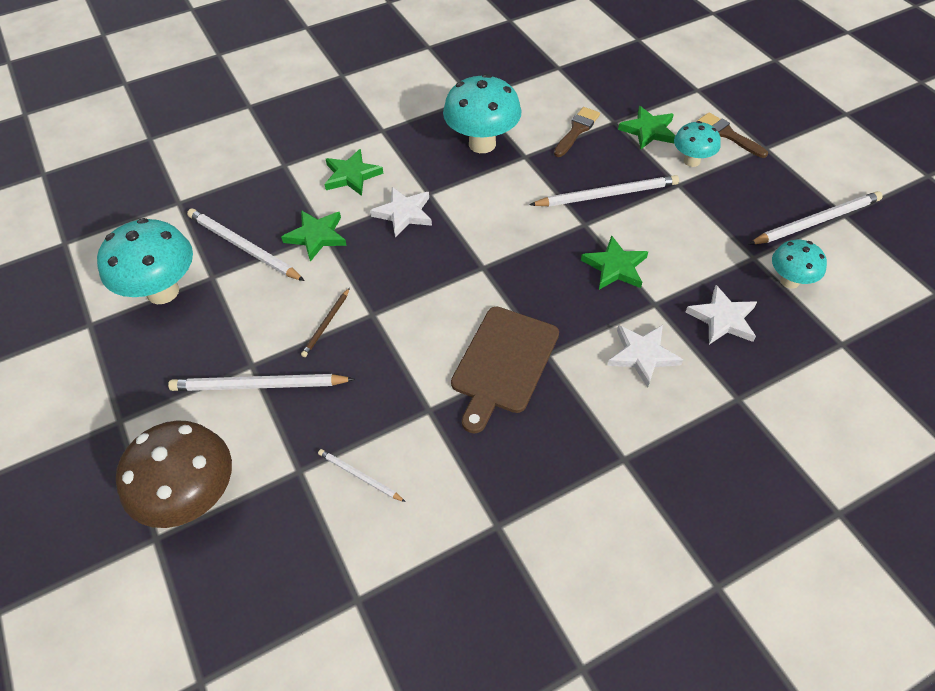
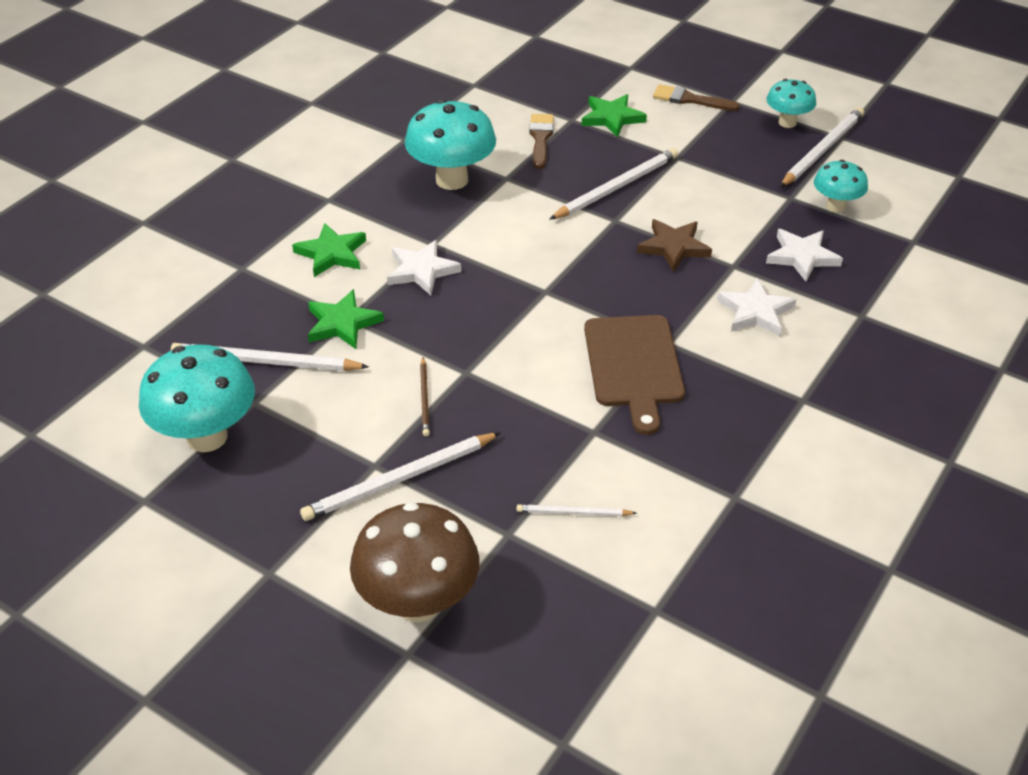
camera: 30 degrees left, 10 degrees down
(615, 267) = (673, 247): green star -> brown star
(691, 161) = (674, 133): turquoise mushroom -> turquoise mushroom (787, 122)

